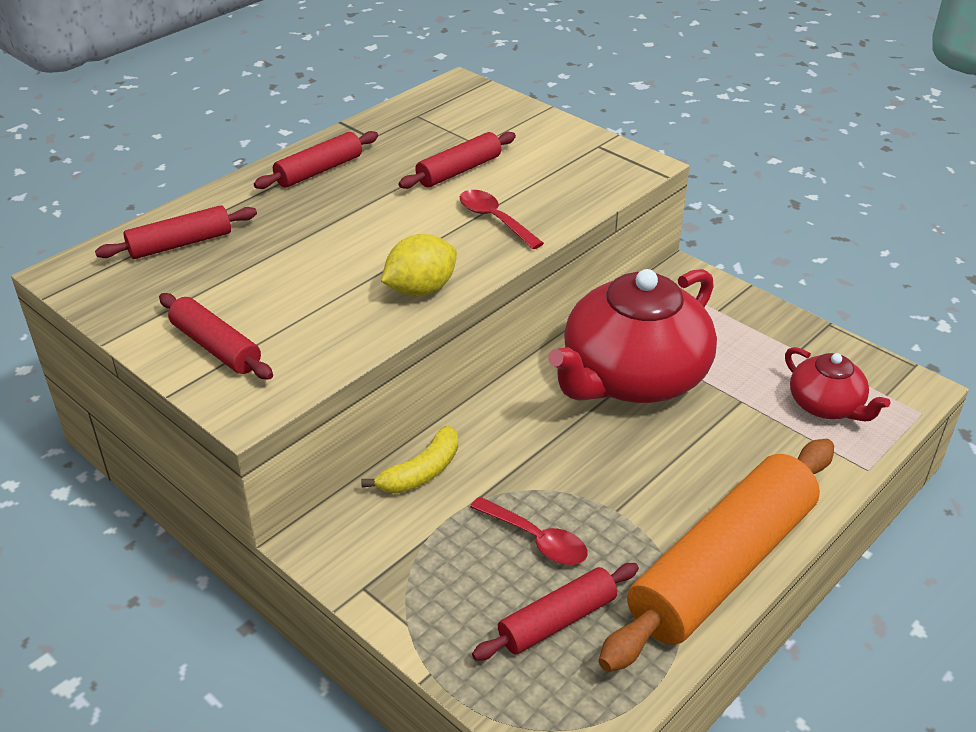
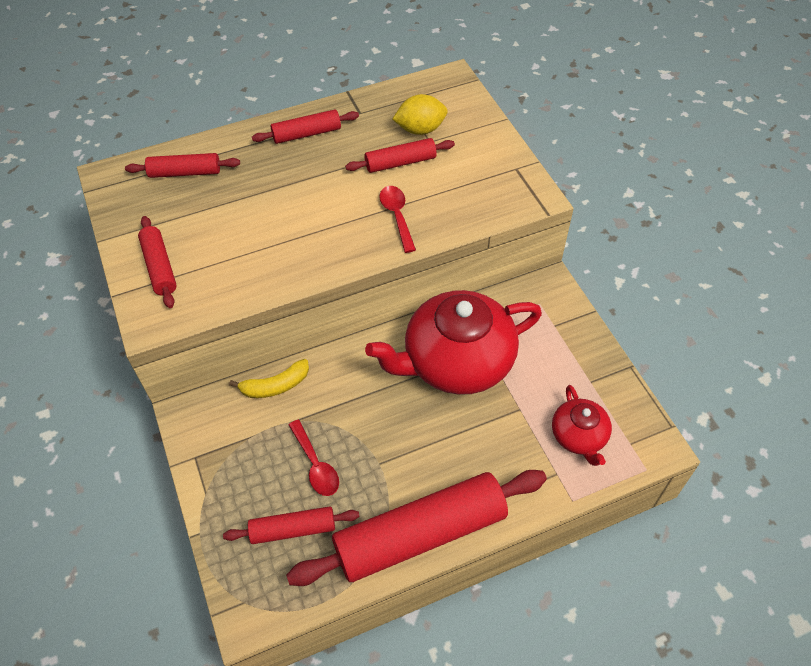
camera: 25 degrees right, 15 degrees up
(420, 290) = (310, 263): yellow lemon -> yellow lemon (420, 129)
(722, 566) = (420, 534): orange rolling pin -> red rolling pin

